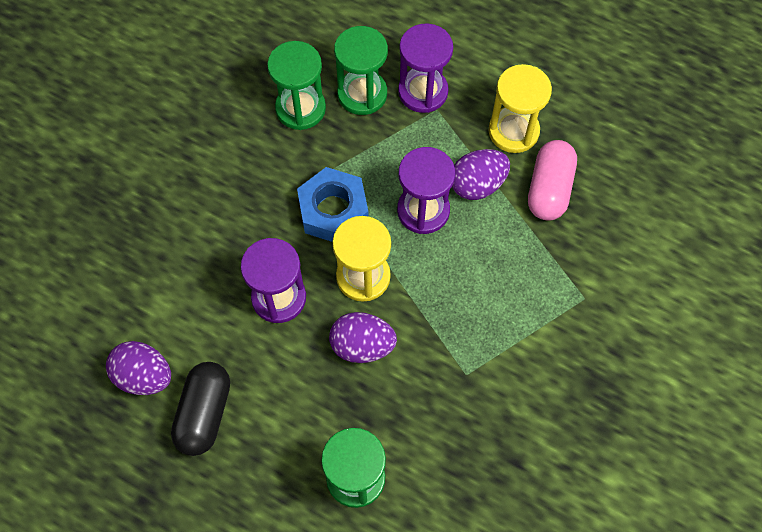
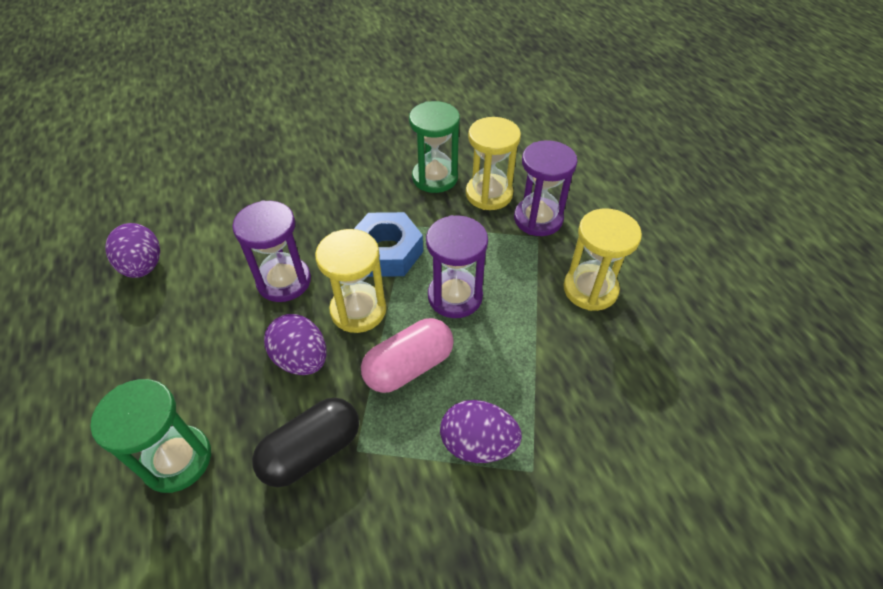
camera: 40 degrees right, 15 degrees down
(204, 413) = (145, 320): black capsule -> black capsule (312, 451)
(362, 94) = (489, 194): green hourglass -> yellow hourglass
(477, 185) = (519, 307): purple egg -> purple egg (477, 444)
(549, 189) = (583, 353): pink capsule -> pink capsule (409, 366)

